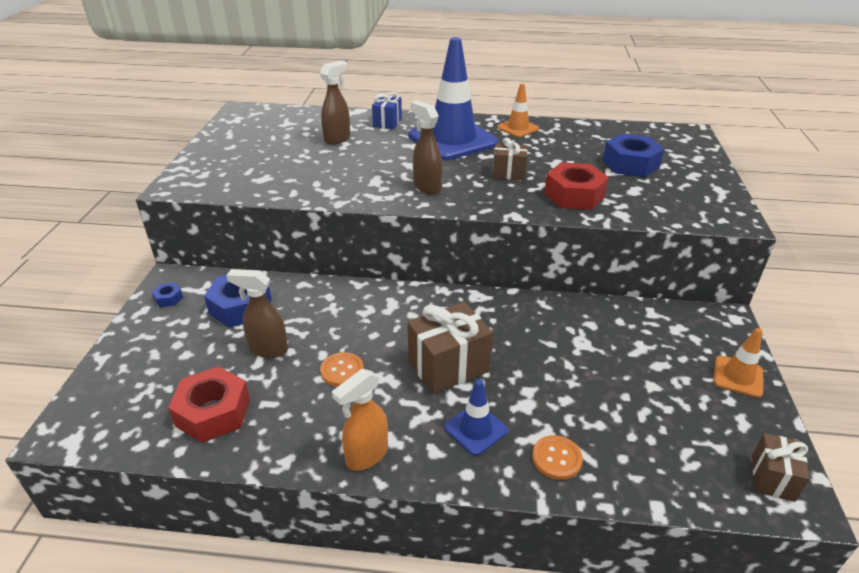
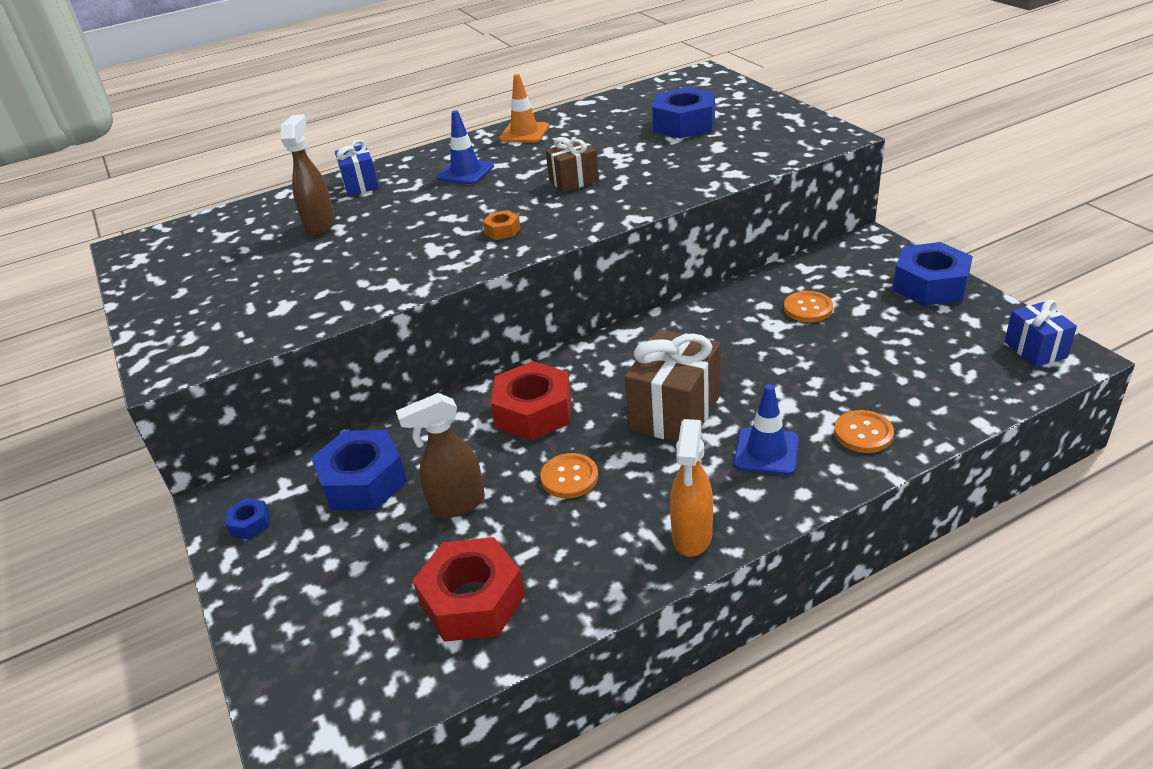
camera: 30 degrees left, 0 degrees up
(426, 187) = (502, 230): brown spray bottle -> orange nut
(452, 139) = (466, 172): blue traffic cone -> blue traffic cone, size x0.47
(574, 195) = (667, 174): red nut -> red nut (534, 412)
(620, 344) = (808, 308): none -> orange button
(738, 376) = (930, 285): orange traffic cone -> blue nut
(772, 478) = (1035, 350): brown gift -> blue gift

